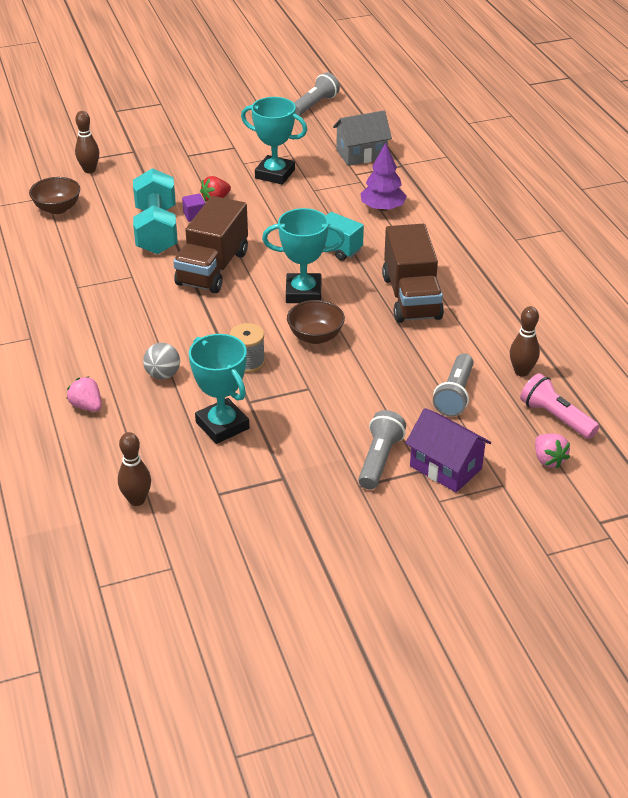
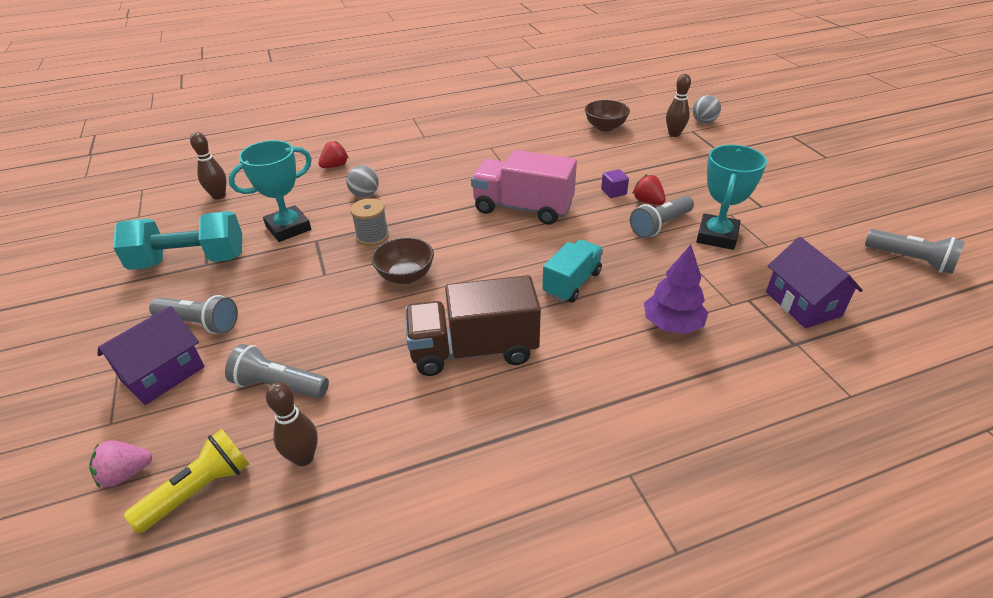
camera: 90 degrees right, 0 degrees up
(69, 150) = (704, 122): none -> grey ball
(87, 406) = (335, 166): pink strawberry -> red strawberry
(157, 230) = (582, 174): turquoise dumbbell -> turquoise dumbbell (190, 261)
(212, 268) = (523, 208): brown truck -> pink truck
(255, 198) = (660, 225): none -> grey flashlight
(303, 293) = (483, 265): turquoise trophy -> none
(361, 154) = (803, 304): grey house -> purple house
(556, 417) = (199, 490): pink flashlight -> yellow flashlight

